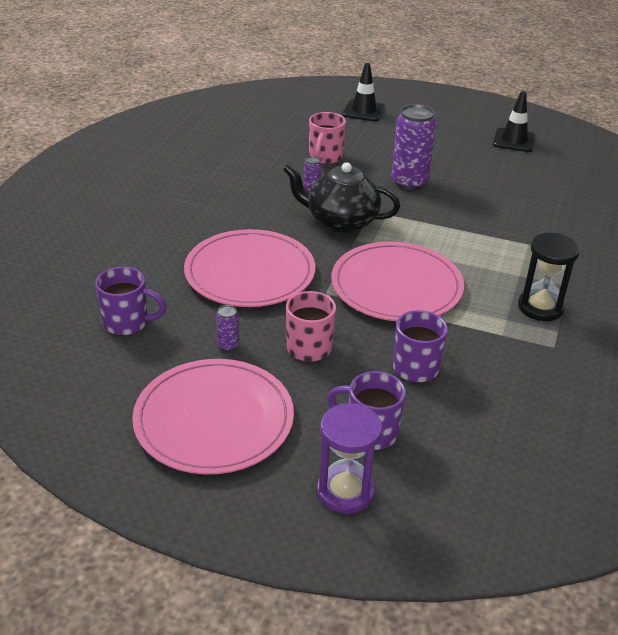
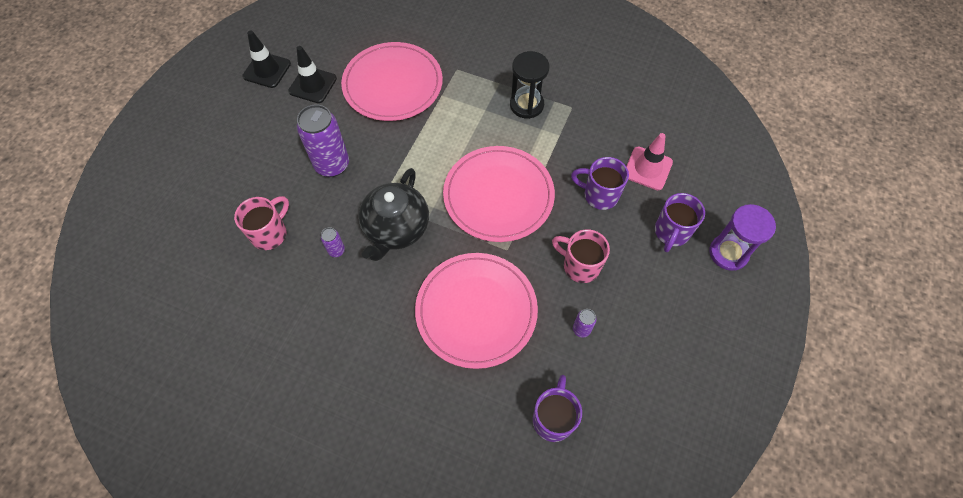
camera: 85 degrees left, 25 degrees up
(214, 420) = (670, 339): pink plate -> pink plate (393, 84)
(325, 157) = (270, 233): pink mug -> pink mug turned 75 degrees counterclockwise
(363, 111) = (172, 188): black traffic cone -> black traffic cone (313, 85)
(472, 415) = (647, 168): none -> pink traffic cone

